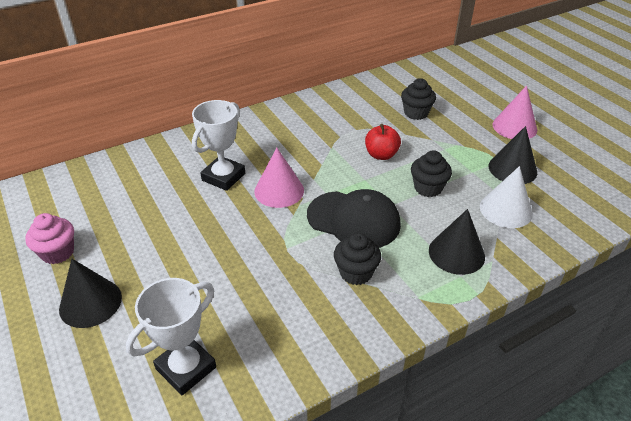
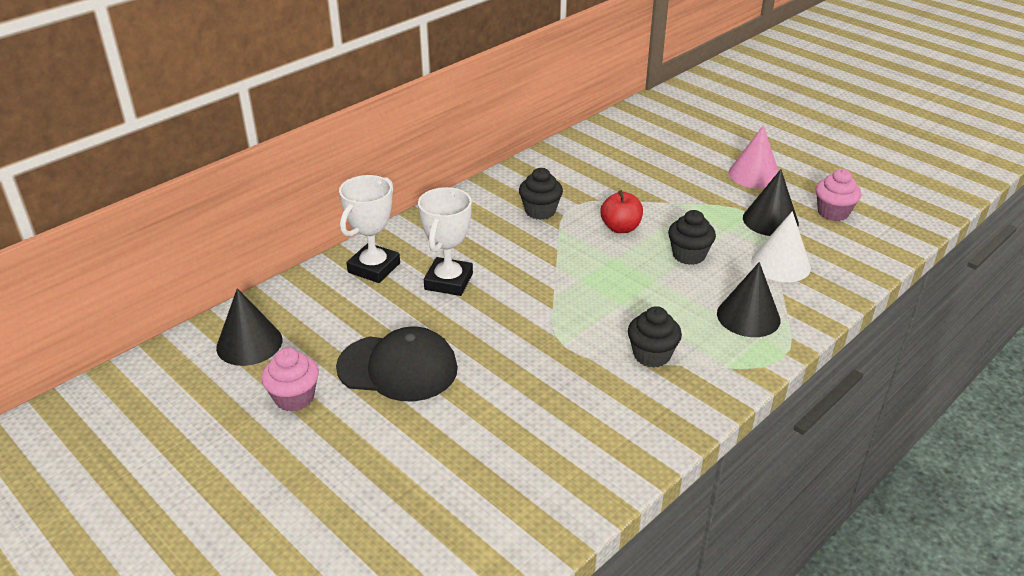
camera: 15 degrees left, 5 degrees down
(90, 303) = (368, 441): black cone -> black cone (249, 343)
(186, 368) = (516, 482): white trophy -> white trophy (374, 268)
(279, 190) = (523, 285): pink cone -> none
(354, 220) = (623, 302): black cap -> black cap (398, 368)
(416, 113) = (638, 175): black cupcake -> black cupcake (540, 211)
(572, 170) = (833, 212): none -> pink cupcake

